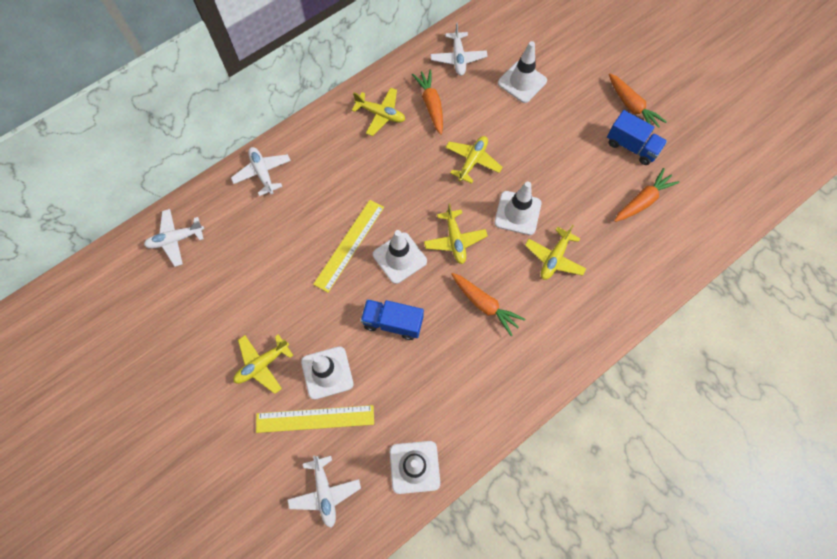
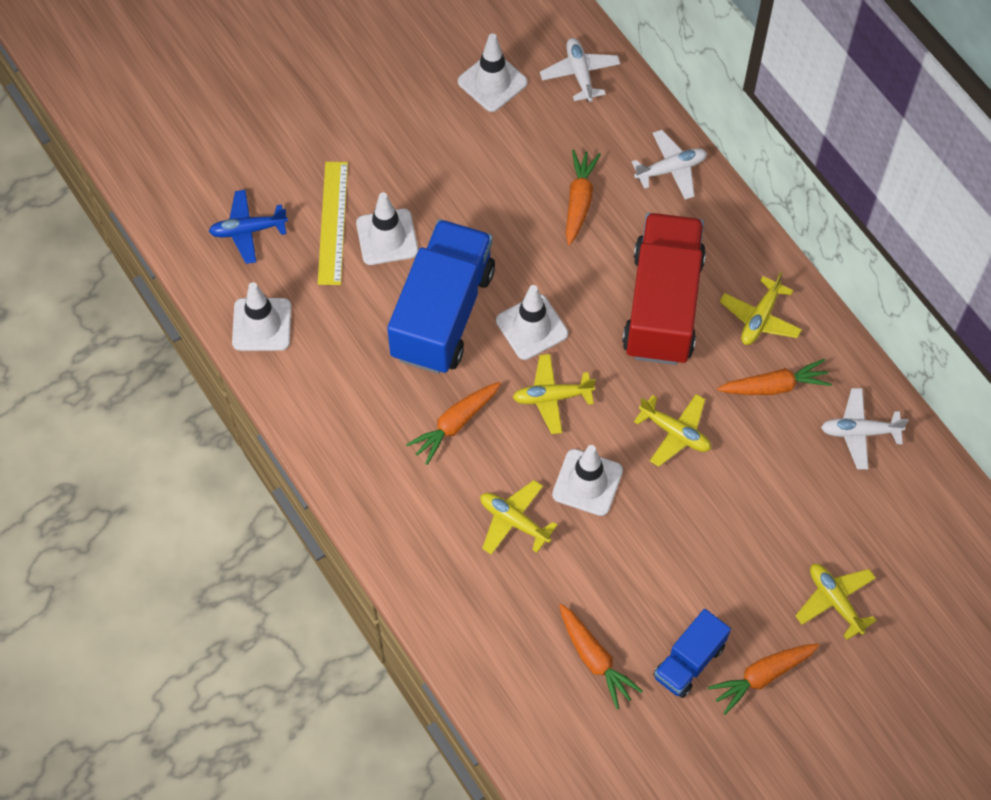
camera: 95 degrees right, 5 degrees down
(262, 364) = (405, 168): yellow plane -> yellow plane (835, 601)
(290, 232) = (579, 201): none -> orange carrot
(325, 492) = (248, 230): white plane -> blue plane
(349, 245) = (555, 269): yellow ruler -> none
(375, 173) = (662, 305): none -> red truck
(393, 322) = (442, 313): blue truck -> blue truck, size x1.93
(522, 82) = (813, 519): white traffic cone -> white traffic cone (492, 82)

